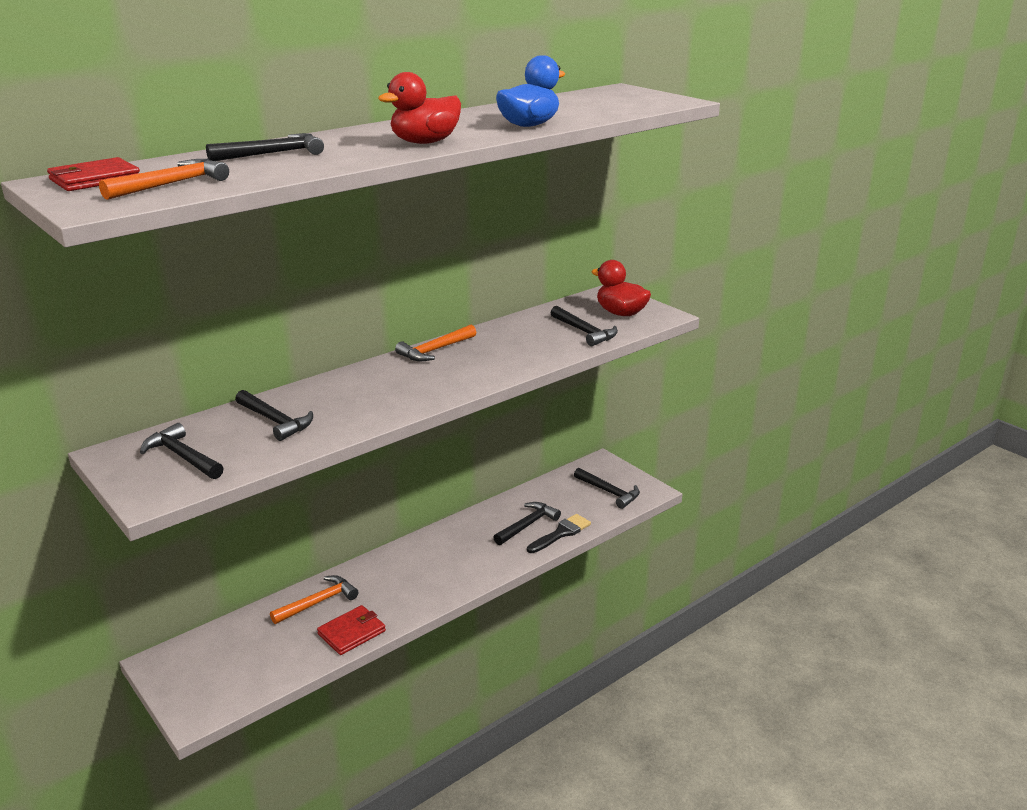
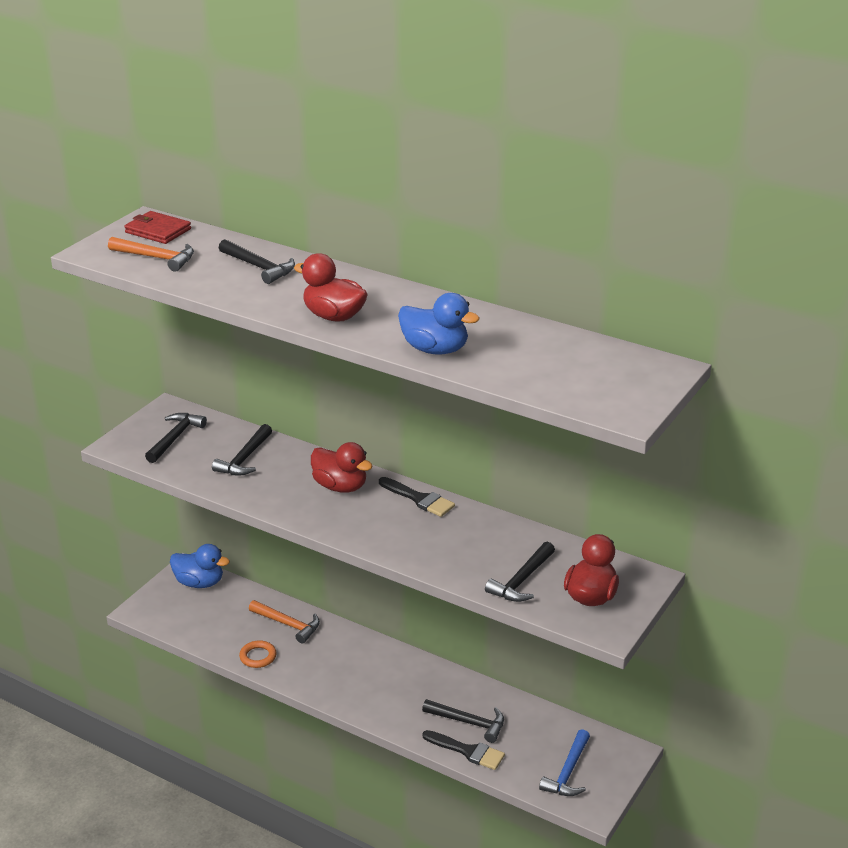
camera: 70 degrees right, 5 degrees up
(190, 655) = (199, 582): none -> blue duck
(351, 632) = (258, 657): red wallet -> orange ring
(380, 380) = (340, 486): none -> red duck
(435, 350) = (419, 499): orange hammer -> black brush
(609, 492) = (568, 772): black hammer -> blue hammer

